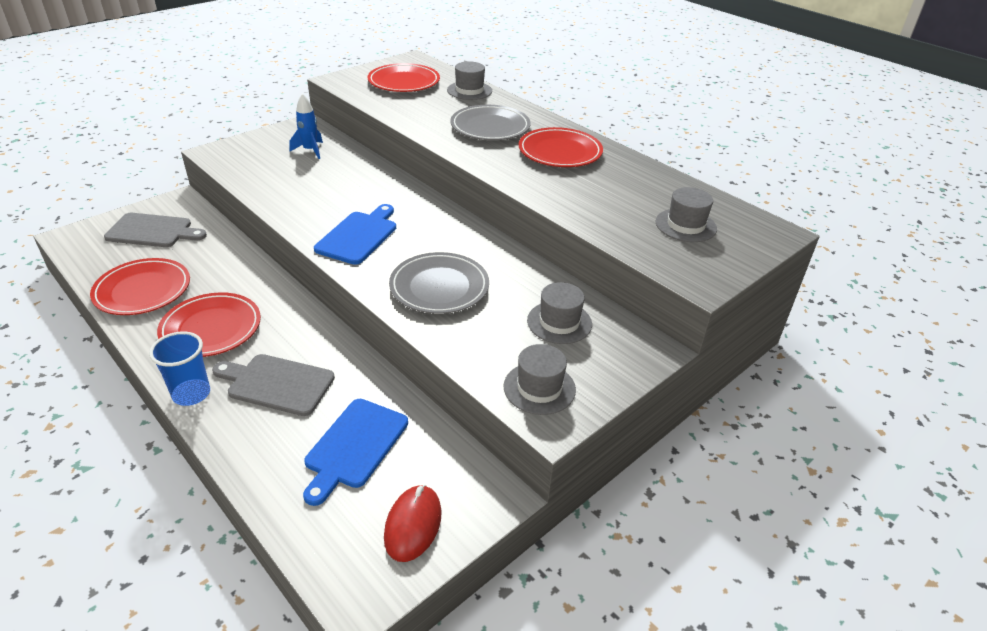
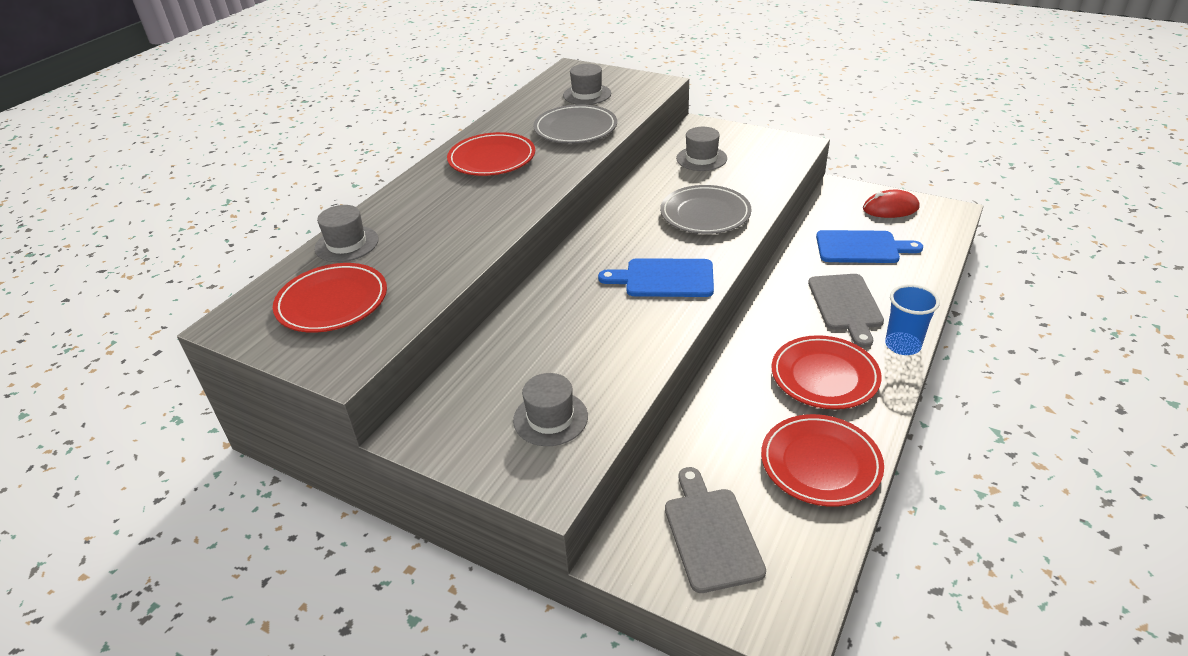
camera: 105 degrees left, 0 degrees up
(310, 150) = (495, 389): blue rocket -> none
(490, 127) = (453, 206): grey plate -> grey plate (575, 129)
(539, 388) = (775, 152): grey hat -> grey hat (550, 418)

